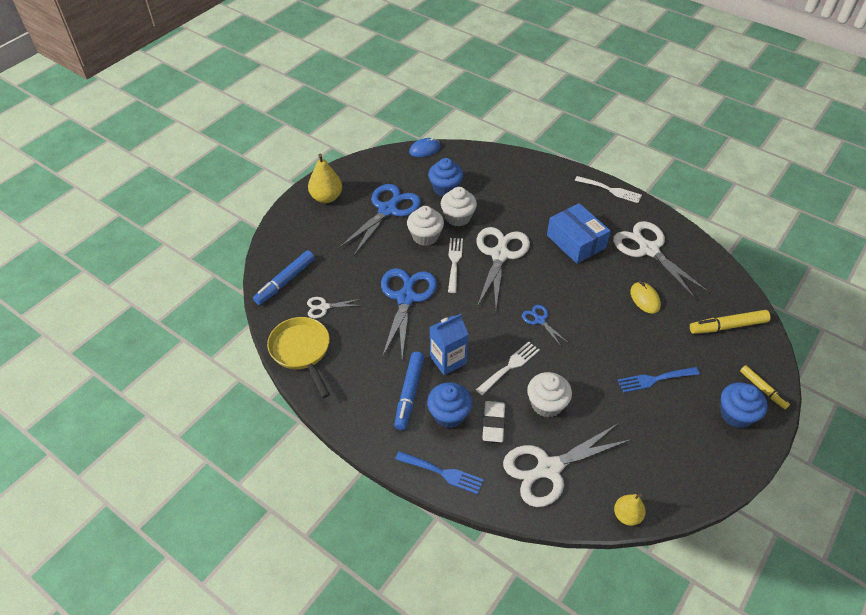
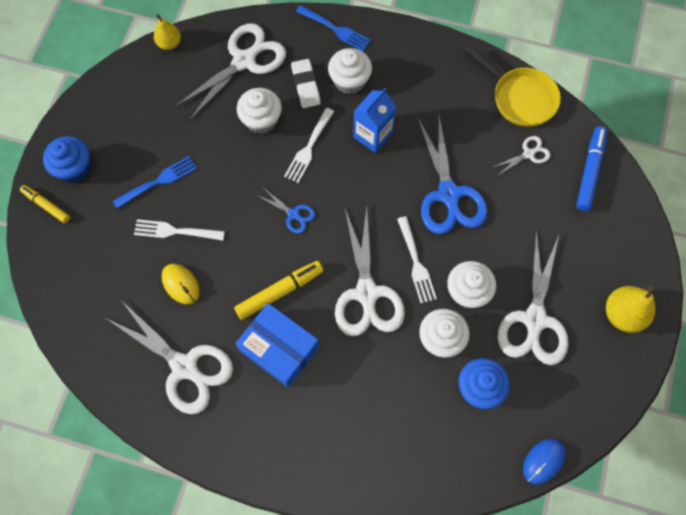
camera: 160 degrees right, 20 degrees up
(388, 209) = (534, 321): blue scissors -> white scissors
(409, 393) = (395, 89): blue marker -> none
(442, 473) = (335, 29): blue fork -> blue fork turned 150 degrees counterclockwise
(449, 414) = (349, 81): blue cupcake -> white cupcake
(610, 190) = (252, 468): white fork -> white fork (175, 231)
(728, 326) = (82, 276): yellow marker -> yellow marker (279, 292)

